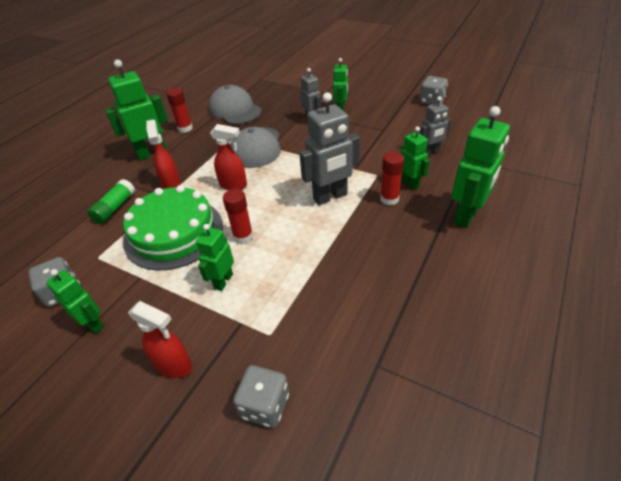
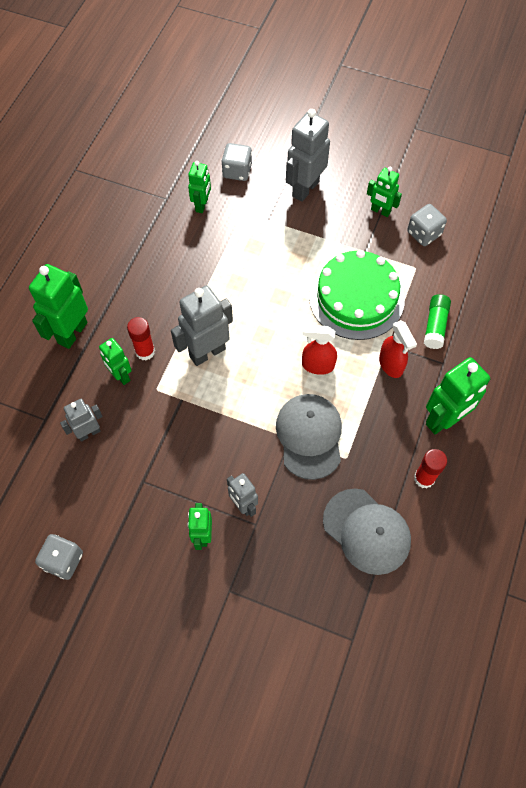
camera: 170 degrees right, 20 degrees up
(174, 365) = (305, 189): red spray bottle -> grey robot
(223, 281) = (291, 251): green robot -> green robot (202, 205)
(243, 236) = (287, 297): red glue stick -> none

